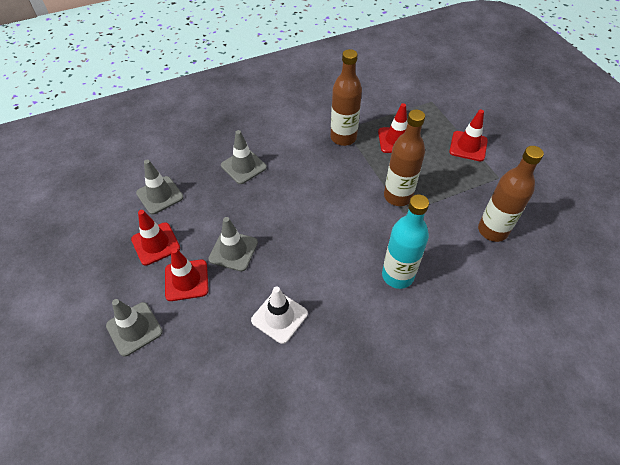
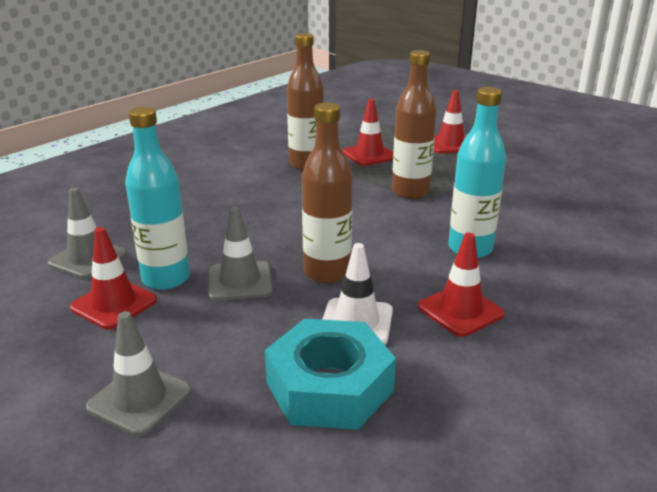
camera: 25 degrees left, 25 degrees down
(186, 280) = (190, 326): red traffic cone -> red traffic cone (460, 310)
(193, 231) = (166, 279): none -> turquoise bottle
(233, 364) = (329, 386): none -> turquoise nut
(243, 166) = (195, 210): grey traffic cone -> none
(492, 230) = (535, 193): brown bottle -> brown bottle (327, 272)

